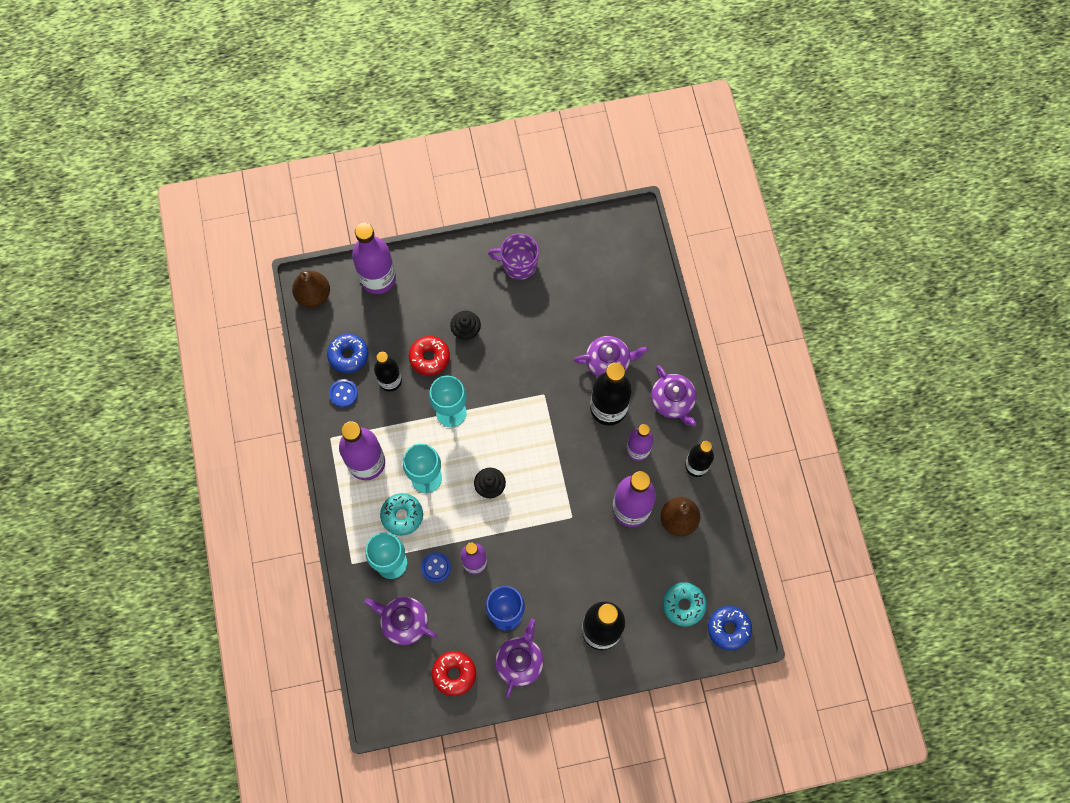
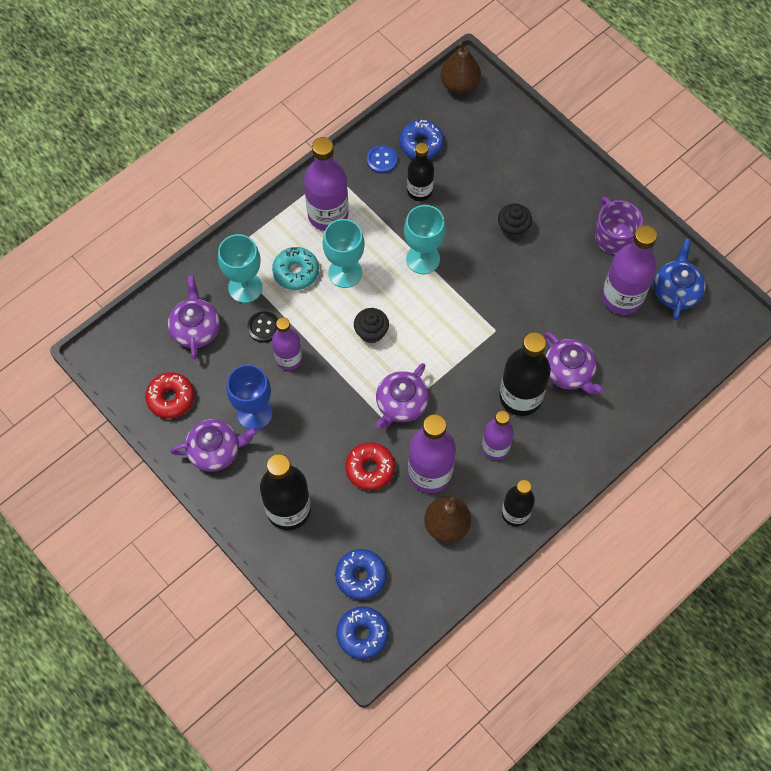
camera: 60 degrees right, 5 degrees down
(378, 278) = (513, 127): purple bottle -> purple bottle (622, 297)
(429, 358) = (464, 211): red donut -> red donut (370, 469)
(436, 567) = (264, 327): blue button -> black button
(589, 248) = (676, 290): none -> blue teapot
(672, 401) = (569, 454): purple teapot -> purple teapot (401, 404)
(683, 605) = (361, 576): turquoise donut -> blue donut

